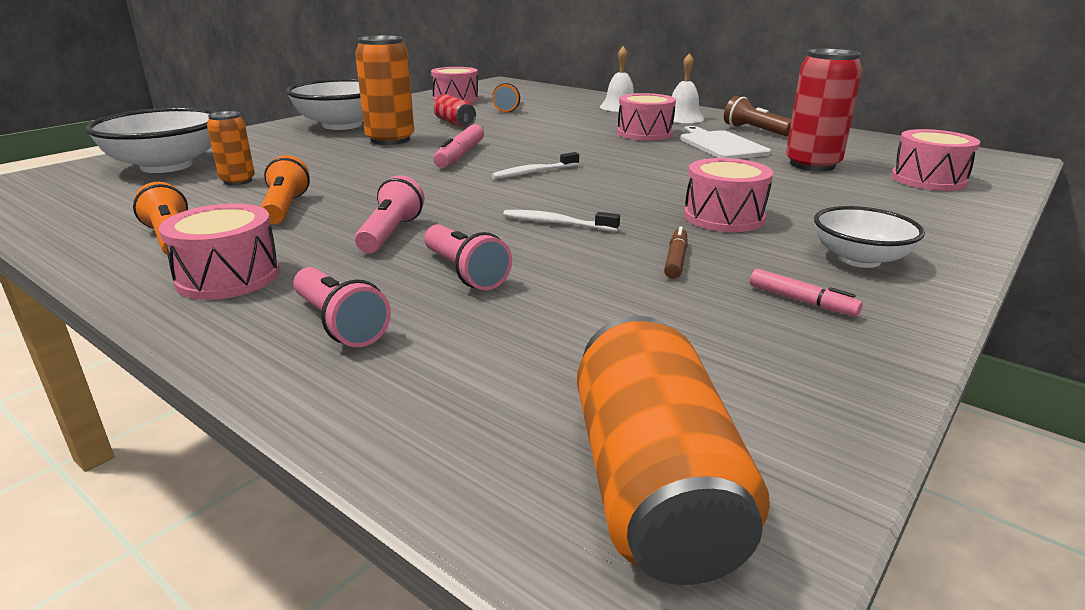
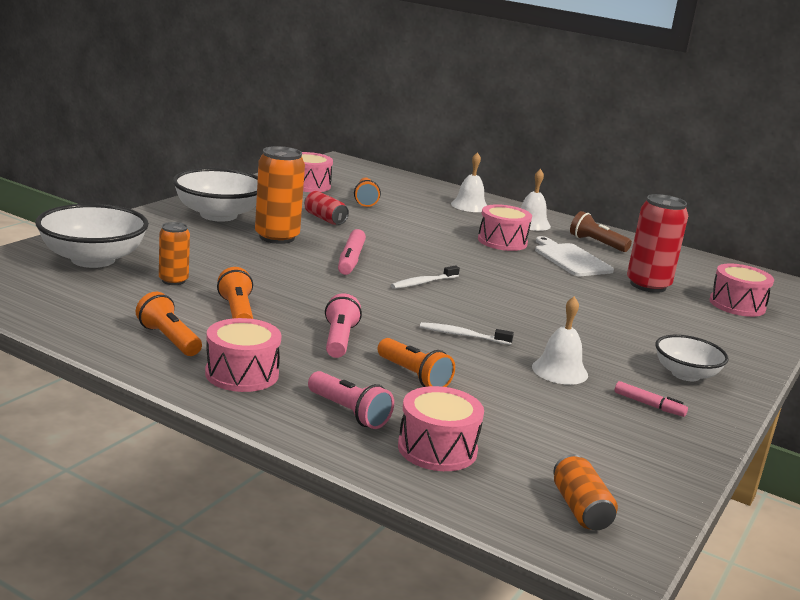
camera: 10 degrees left, 5 degrees down
(464, 272) = (413, 376): pink flashlight -> orange flashlight
(653, 485) = (580, 509): orange can -> orange can, size x0.57
(676, 260) = (559, 371): brown marker -> white bell
(724, 217) = (586, 334): pink drum -> pink drum (437, 449)

